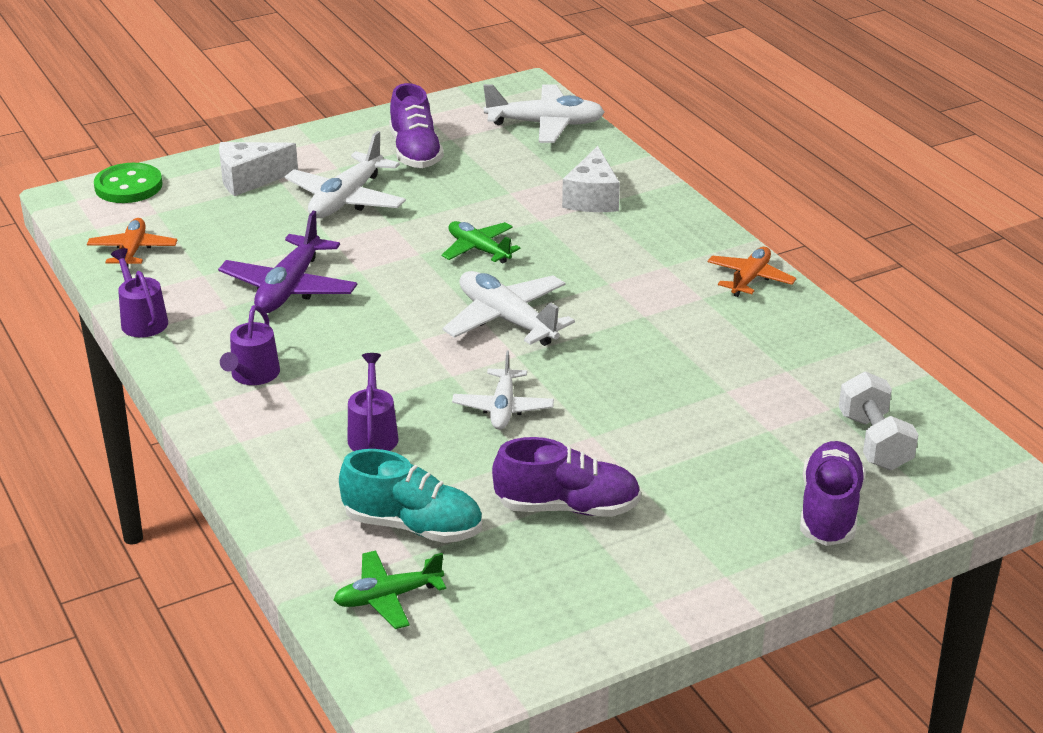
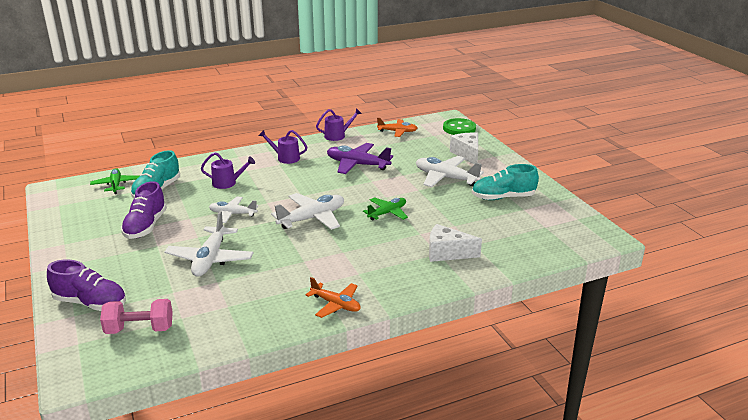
camera: 95 degrees right, 5 degrees down
(415, 152) = (503, 197): purple shoe -> turquoise shoe
(545, 124) = (550, 242): white plane -> white plane (210, 259)
(874, 442) = (139, 329): white dumbbell -> pink dumbbell

